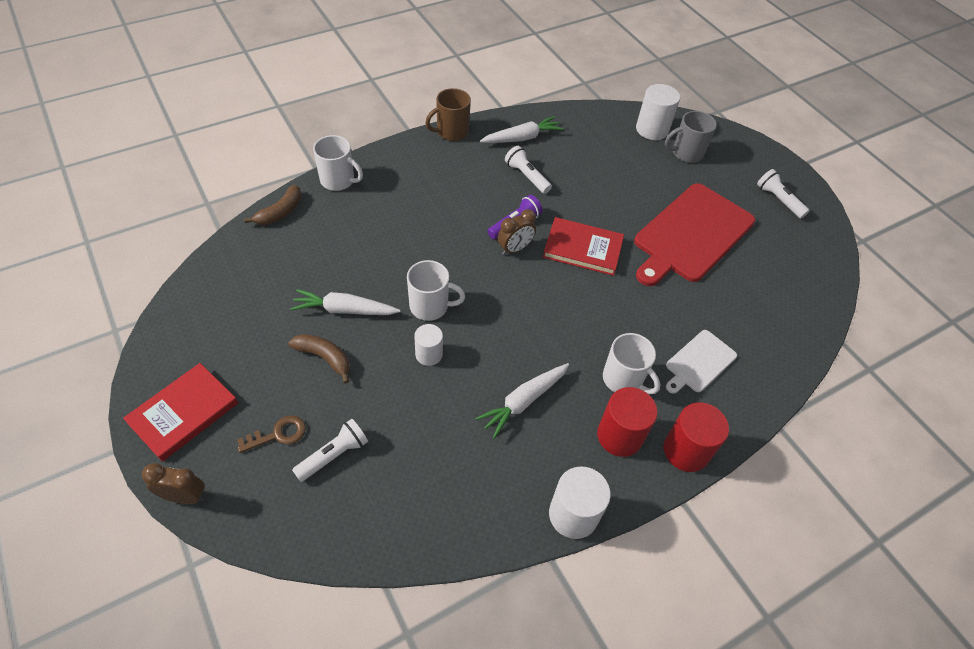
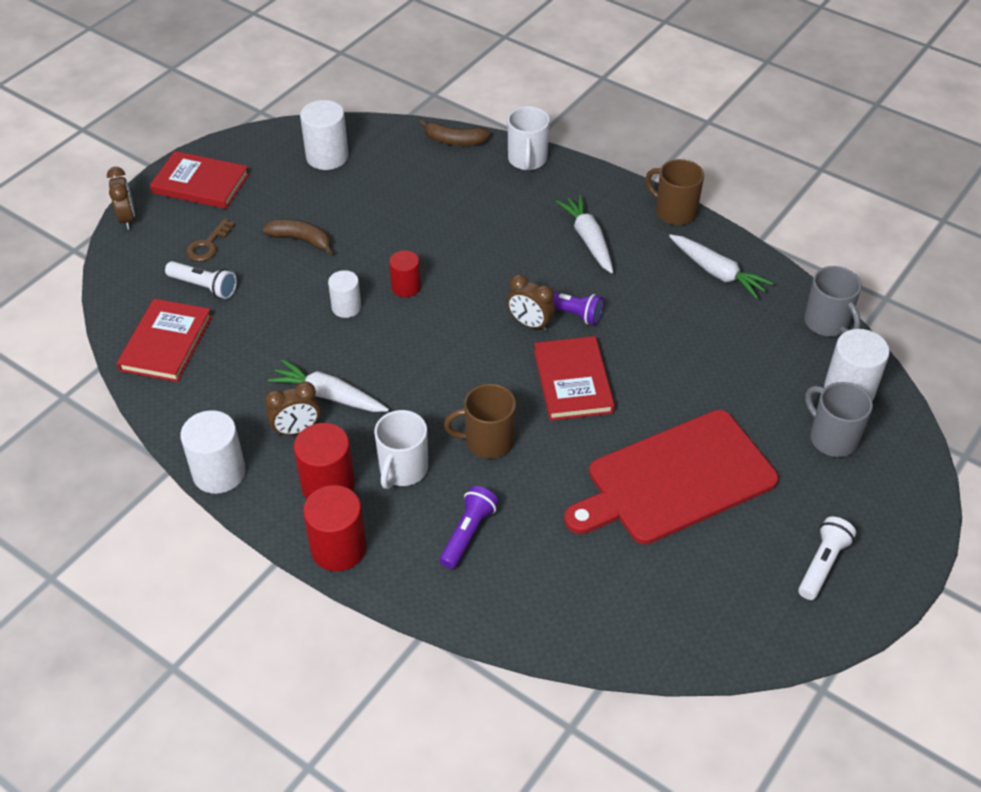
camera: 70 degrees right, 5 degrees down
(228, 301) = (327, 156): none -> white cylinder
(278, 434) = (208, 245): brown key -> brown key turned 75 degrees clockwise
(324, 358) = (301, 240): brown banana -> brown banana turned 75 degrees counterclockwise
(345, 310) = (364, 231): white carrot -> white carrot (588, 240)
(390, 512) = (166, 343): none -> red book
(430, 306) = (406, 287): white mug -> red cylinder
(527, 176) = (653, 298): white flashlight -> none
(550, 438) = (296, 430): none -> brown clock
(593, 113) = (827, 323): none -> grey mug
(617, 318) = (487, 441): none -> brown mug
(691, 234) = (675, 479): red cutting board -> red cutting board turned 45 degrees counterclockwise
(699, 362) = (468, 534): white cutting board -> purple flashlight

